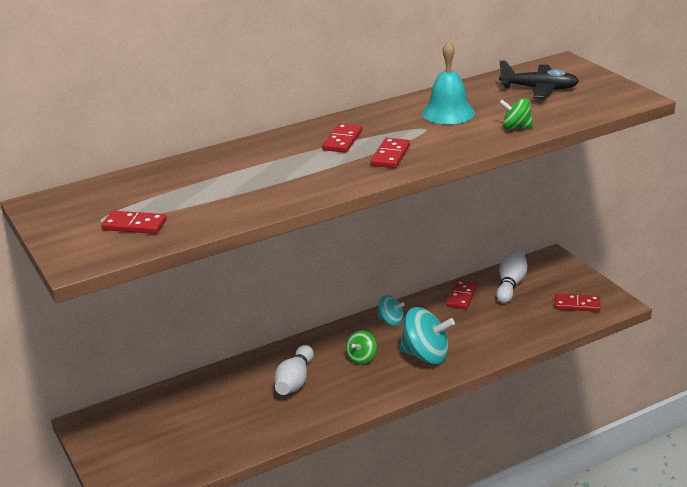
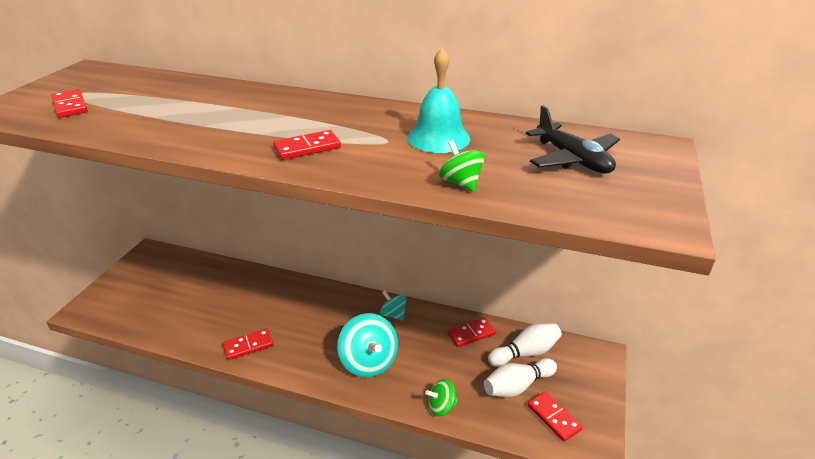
camera: 45 degrees right, 5 degrees up
(295, 381) = (269, 311): white bowling pin -> white bowling pin (517, 386)
(342, 140) = (312, 118): red domino -> red domino (248, 345)
(361, 358) = (329, 328): green spinning top -> green spinning top (441, 407)
(390, 321) = (393, 314): turquoise spinning top -> turquoise spinning top turned 150 degrees clockwise

